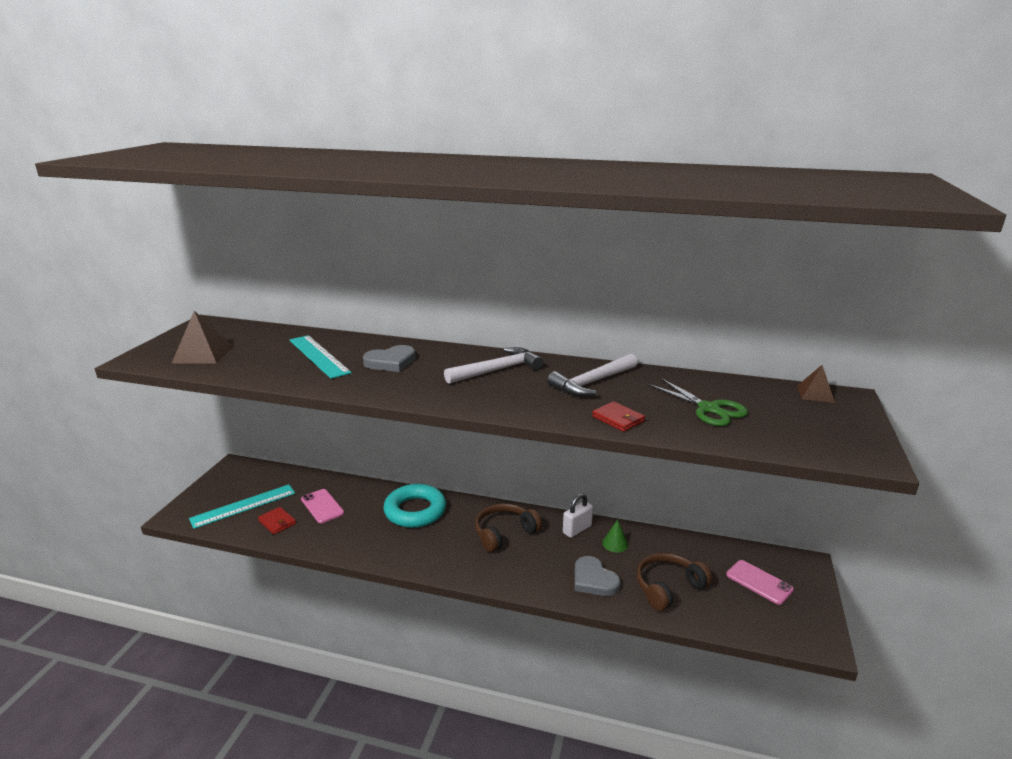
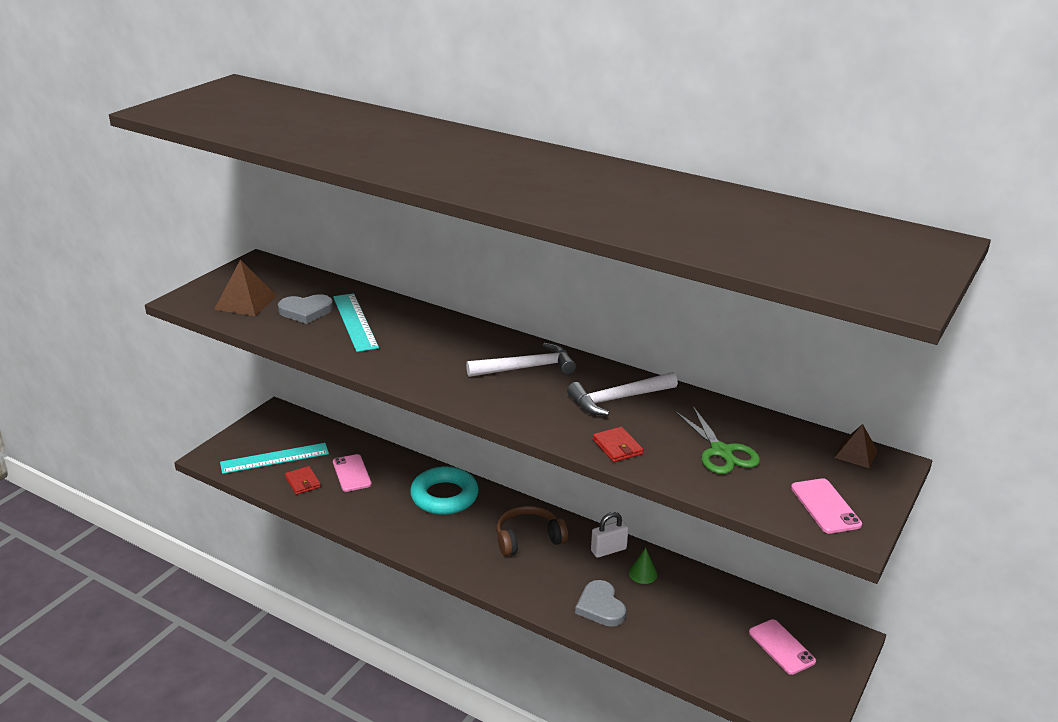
camera: 15 degrees right, 5 degrees up
(391, 362) = (423, 340): grey heart -> grey heart (306, 311)
(668, 587) = (677, 631): brown headphones -> none
(828, 437) = (825, 506): none -> pink phone

